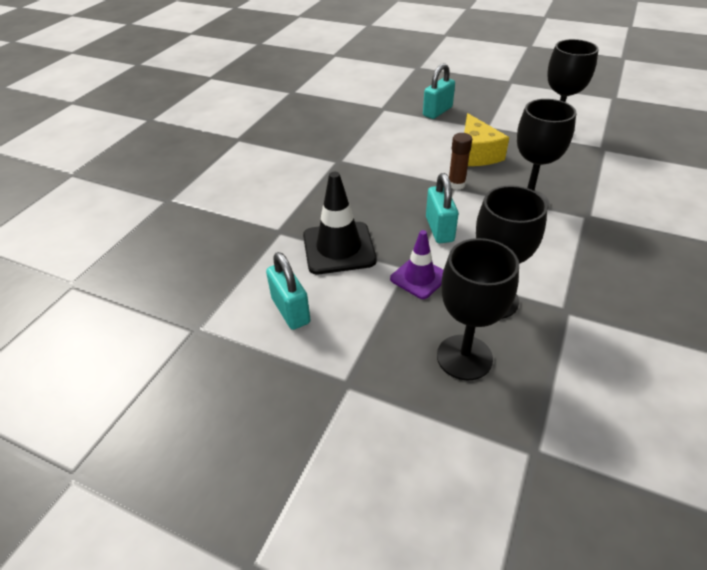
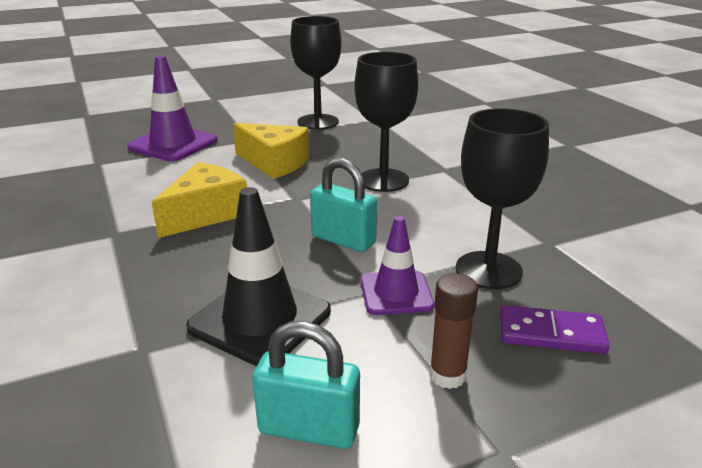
camera: 50 degrees left, 15 degrees down
(393, 172) = (206, 214): none -> yellow cheese
(437, 111) = (173, 144): turquoise padlock -> purple traffic cone
(456, 184) = (296, 195): brown glue stick -> brown glue stick (447, 375)
(464, 357) = (551, 334): black goblet -> purple domino

